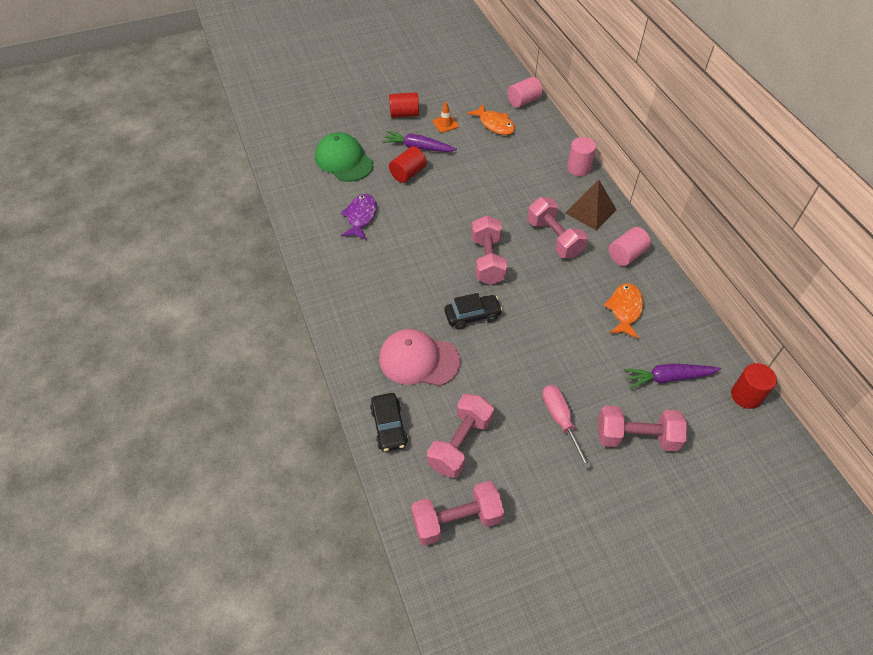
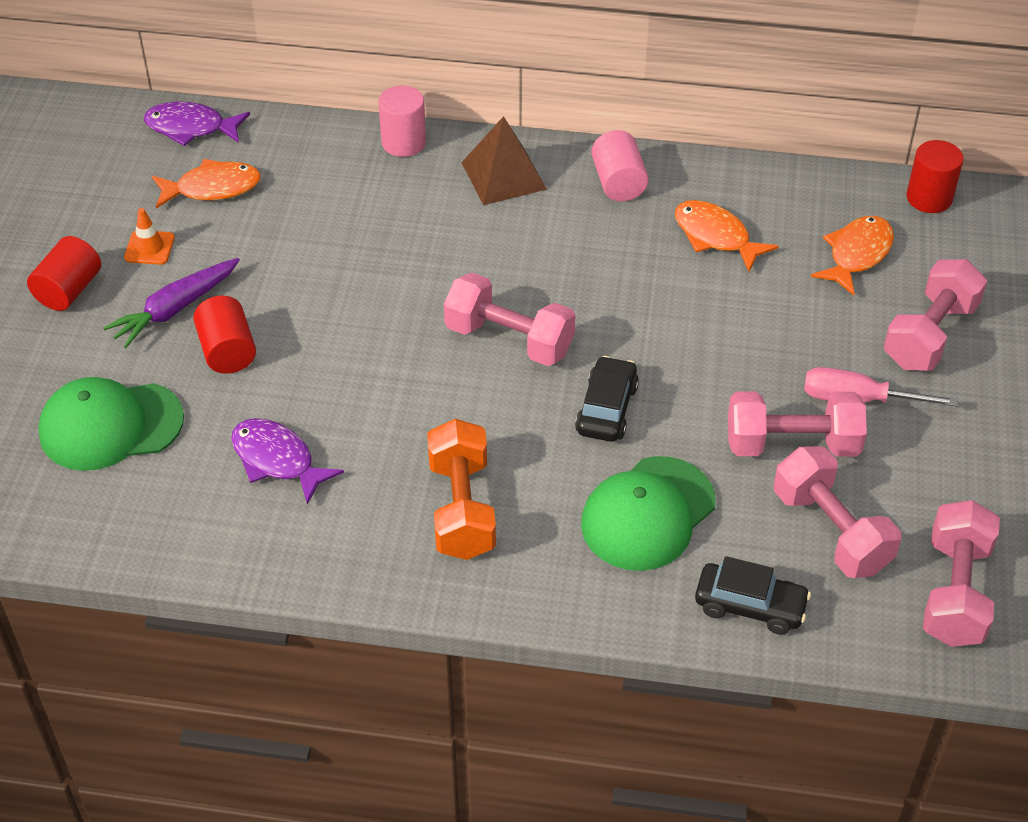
camera: 60 degrees left, 5 degrees down
(375, 289) = (461, 508): none -> orange dumbbell
(419, 360) = (648, 514): pink cap -> green cap
(523, 101) = (191, 128): pink cylinder -> purple fish
(554, 238) = (525, 242): pink dumbbell -> pink dumbbell (792, 444)
(668, 378) = (857, 254): purple carrot -> orange fish

